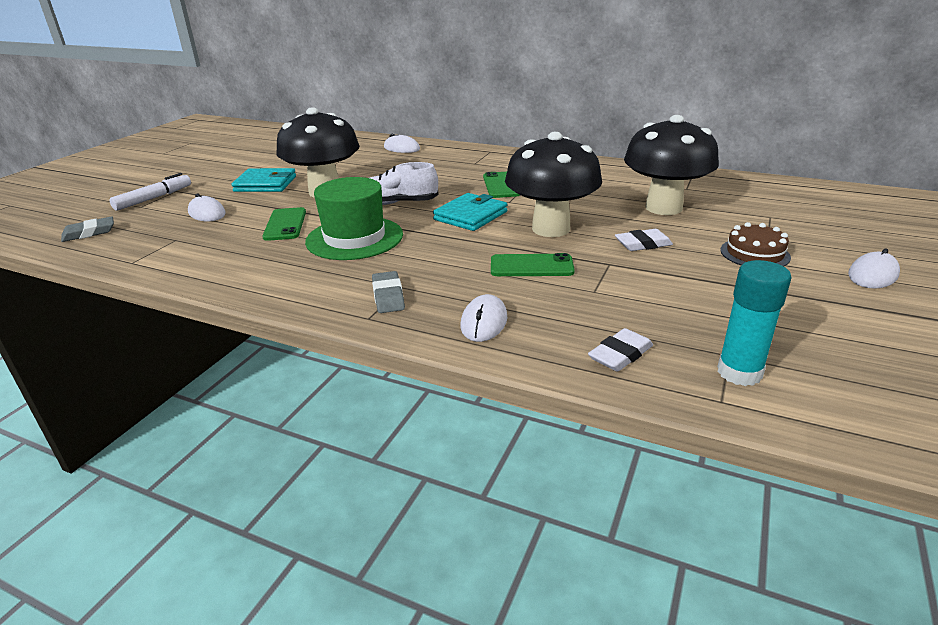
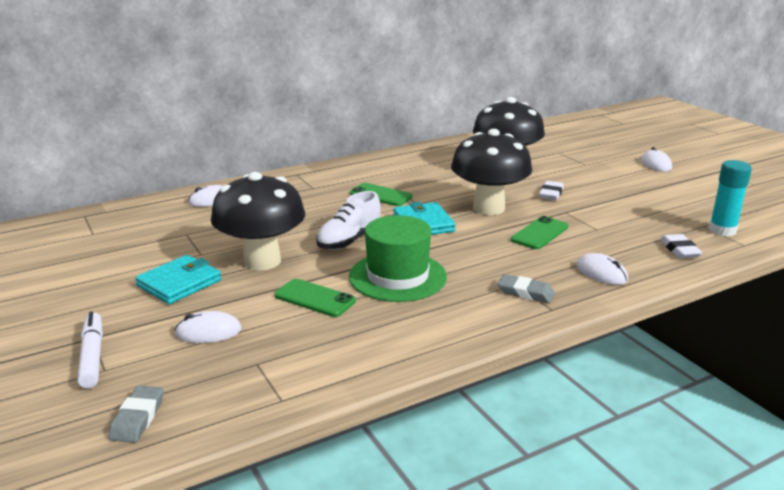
camera: 55 degrees left, 5 degrees down
(754, 253) = (601, 175): brown cake -> none

